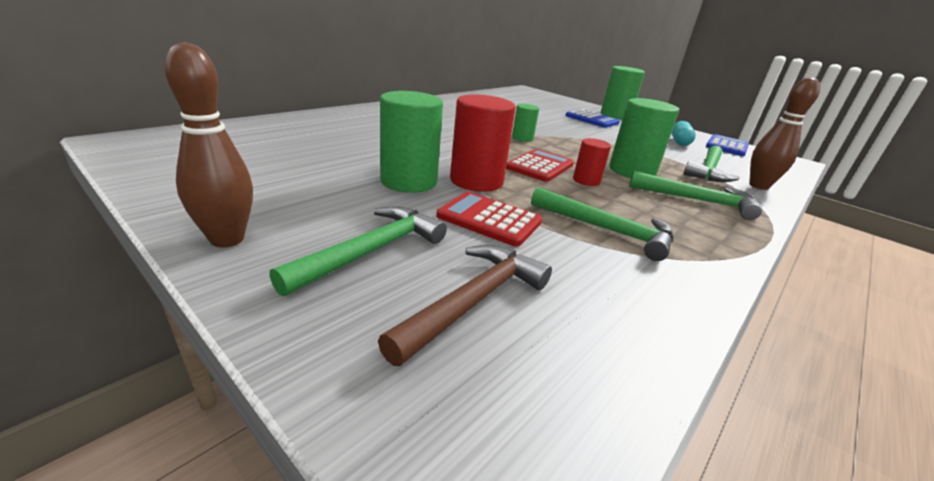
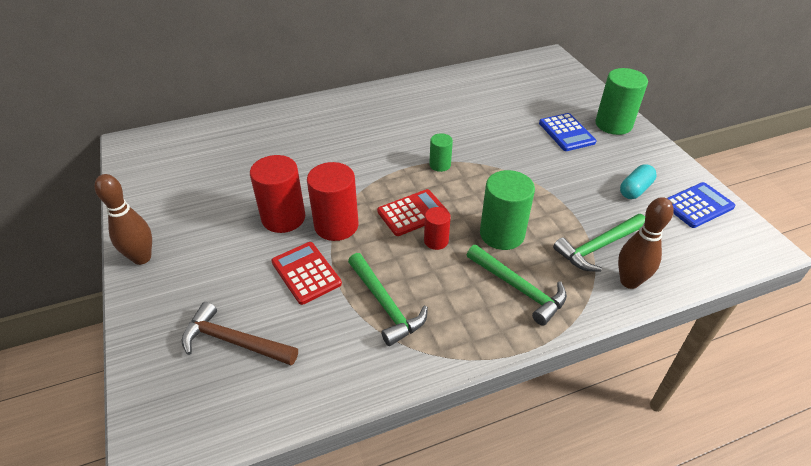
camera: 30 degrees right, 15 degrees up
(371, 251) = (209, 286): green hammer -> none
(408, 181) = (283, 218): green cylinder -> red cylinder
(473, 301) = (234, 341): brown hammer -> brown hammer turned 135 degrees counterclockwise

